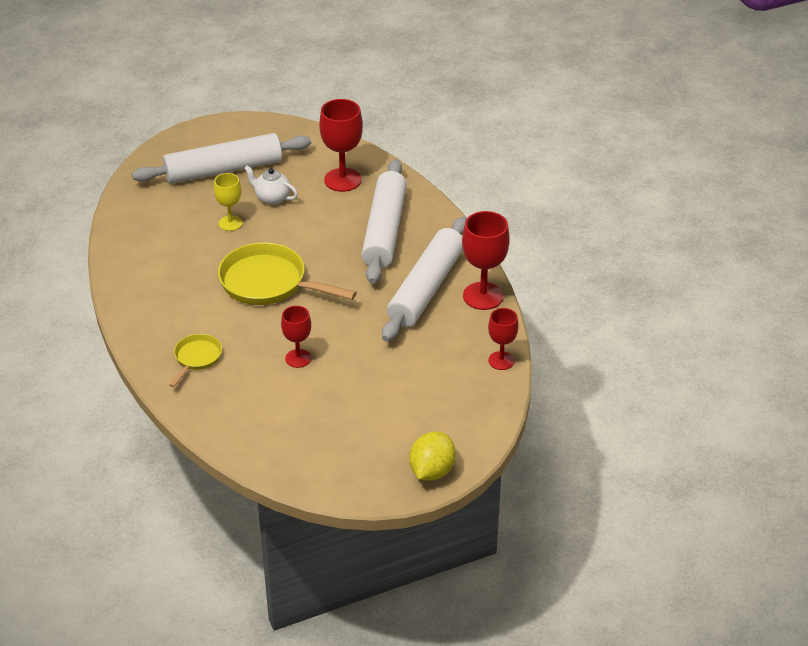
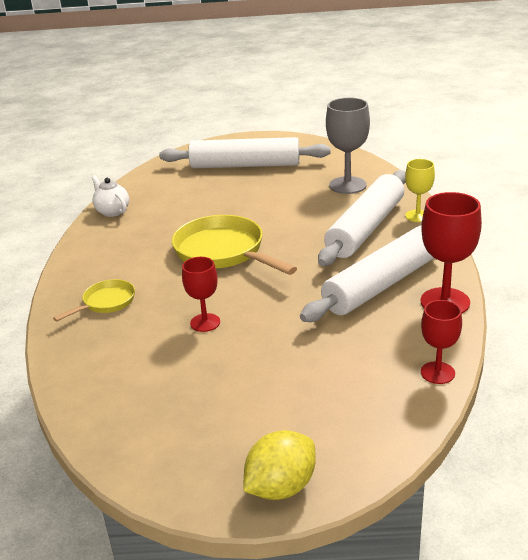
camera: 25 degrees right, 10 degrees down
(230, 223) = (222, 202): yellow goblet -> yellow goblet (417, 216)
(272, 198) = (273, 189): white teapot -> white teapot (112, 211)
(342, 180) = (347, 185): red goblet -> grey goblet

